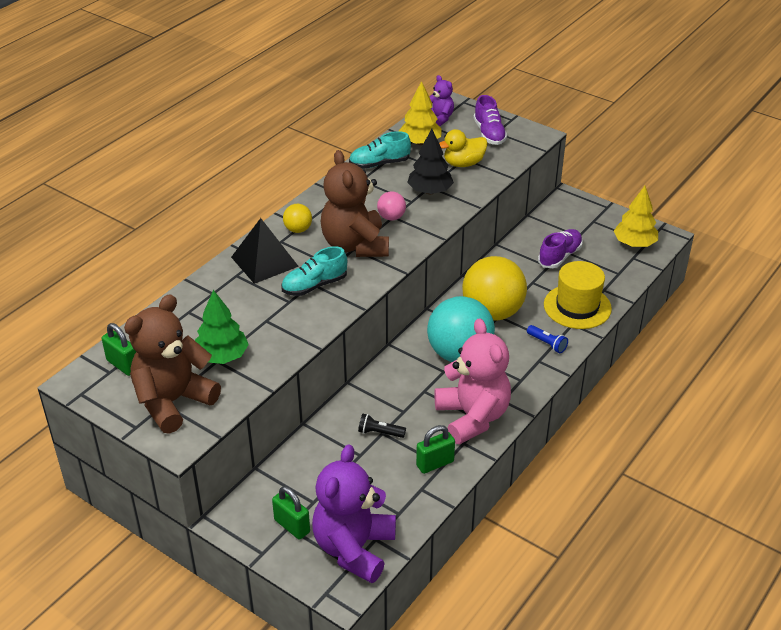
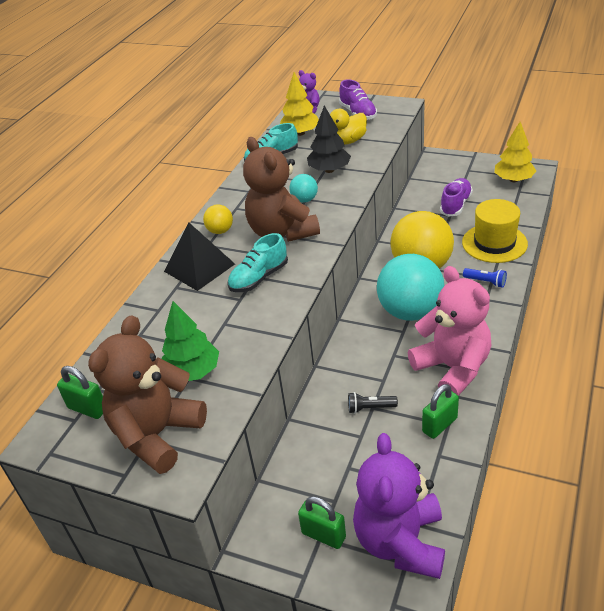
camera: 10 degrees left, 0 degrees up
(391, 217) = (304, 200): pink ball -> turquoise ball

